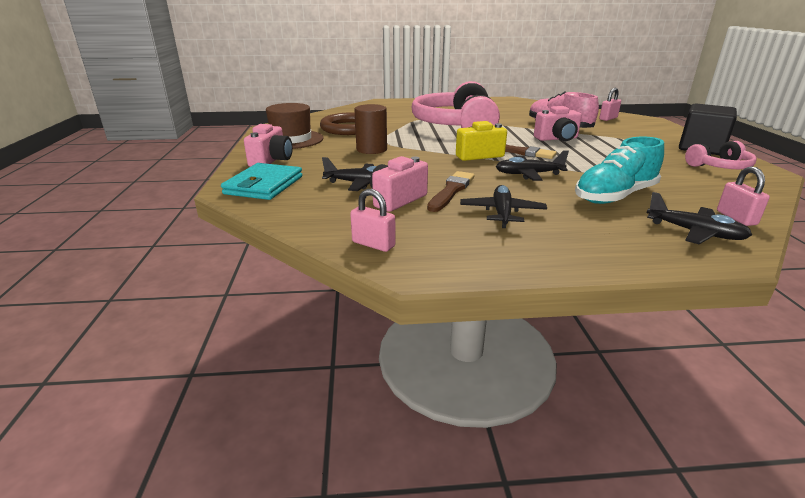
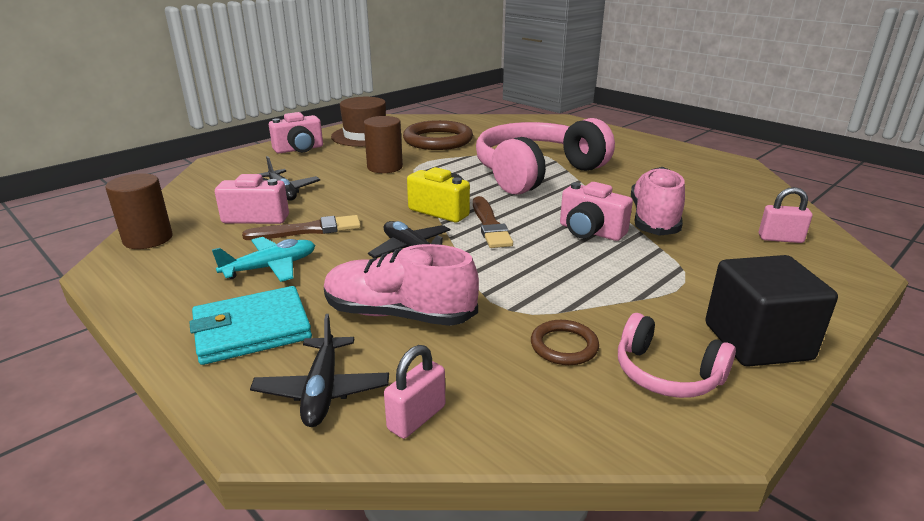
camera: 50 degrees right, 0 degrees up
(264, 185) = (238, 167): turquoise wallet -> turquoise wallet (252, 329)
(373, 244) = (148, 239): pink padlock -> brown cylinder
(502, 213) = (270, 267): black plane -> turquoise plane
(614, 196) = (399, 314): turquoise shoe -> pink shoe
(681, 175) = (564, 346): none -> brown ring

